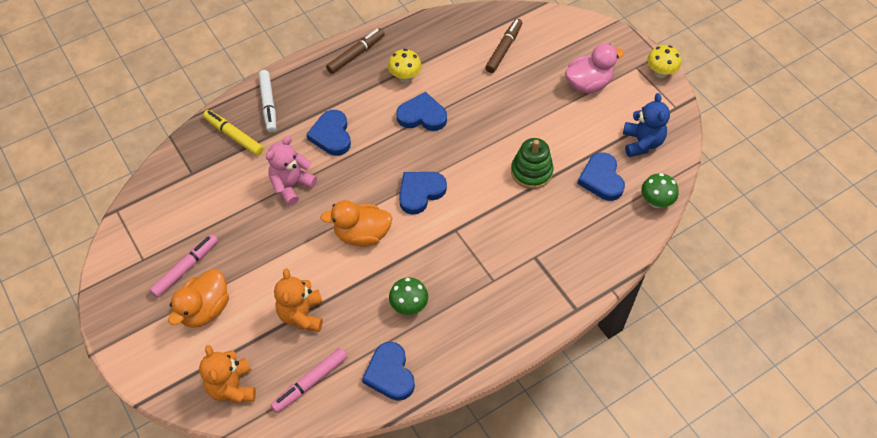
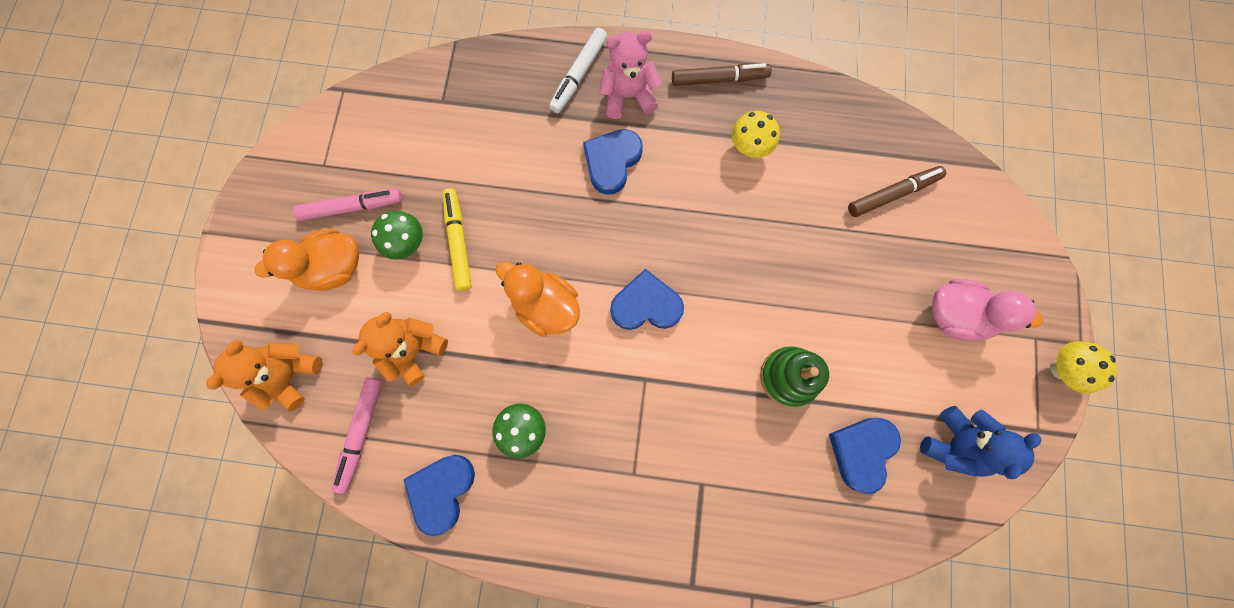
camera: 40 degrees right, 20 degrees up
(234, 136) = (515, 87): yellow marker -> yellow marker (459, 242)
(291, 186) = (524, 191): pink teddy bear -> pink teddy bear (628, 96)
(310, 382) = (361, 433): pink marker -> pink marker turned 75 degrees counterclockwise
(422, 116) = (727, 211): blue heart -> none
(656, 201) = (902, 532): green mushroom -> green mushroom (407, 243)

